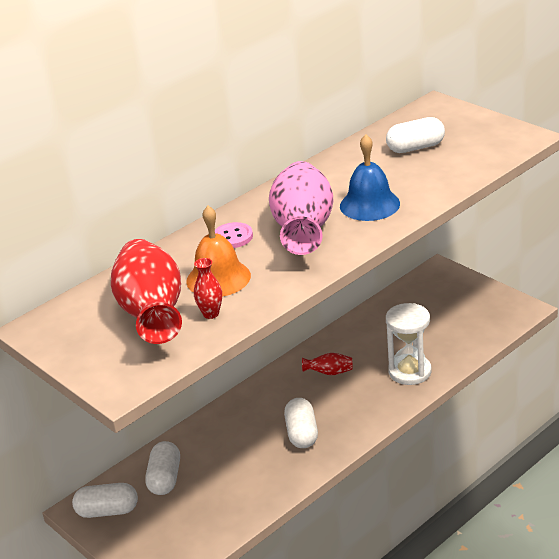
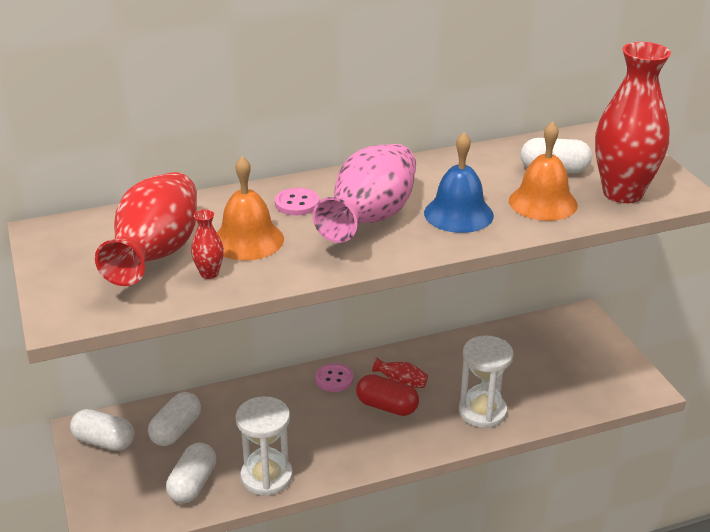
camera: 20 degrees right, 0 degrees up
(270, 485) = (266, 477): none -> white hourglass
(271, 389) = (334, 379): none -> pink button
(302, 433) = (332, 435): white capsule -> white capsule (193, 484)
(330, 395) = (387, 406): none -> red capsule
(427, 176) = (543, 202): none -> orange bell
(481, 150) = (622, 193): none -> red vase

